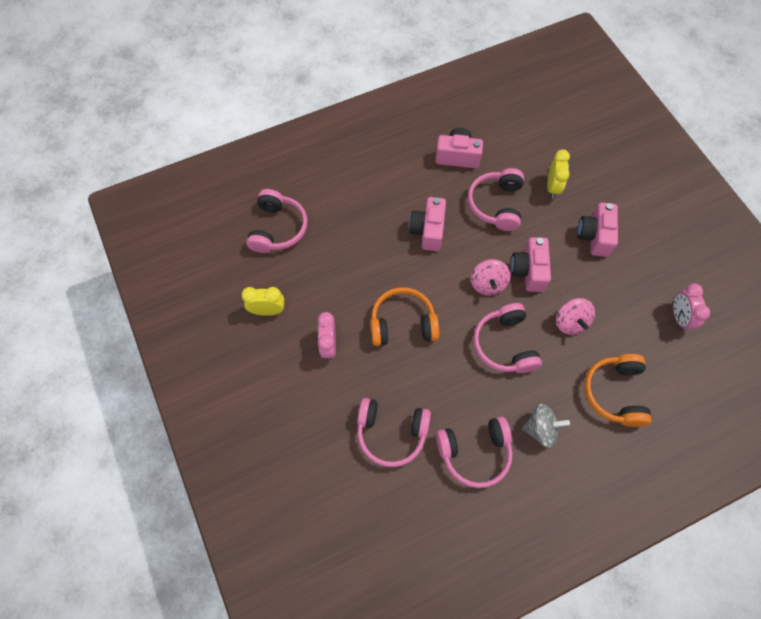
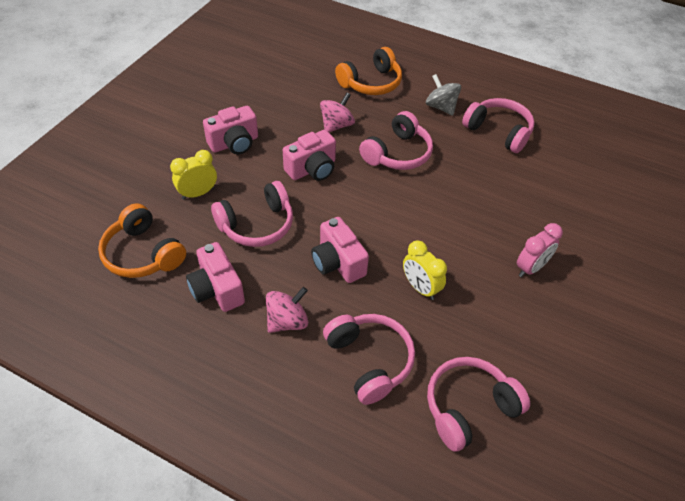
camera: 130 degrees left, 15 degrees down
(268, 310) = (559, 342): yellow clock -> yellow clock (420, 287)
(391, 433) = (544, 183): pink headphones -> pink headphones (369, 360)
(402, 323) = (452, 227): orange headphones -> orange headphones (143, 253)
(428, 231) = (338, 262): pink camera -> pink camera turned 90 degrees clockwise
(488, 284) = (352, 189): pink spinning top -> pink spinning top (287, 321)
(679, 317) = (272, 73): pink clock -> none

